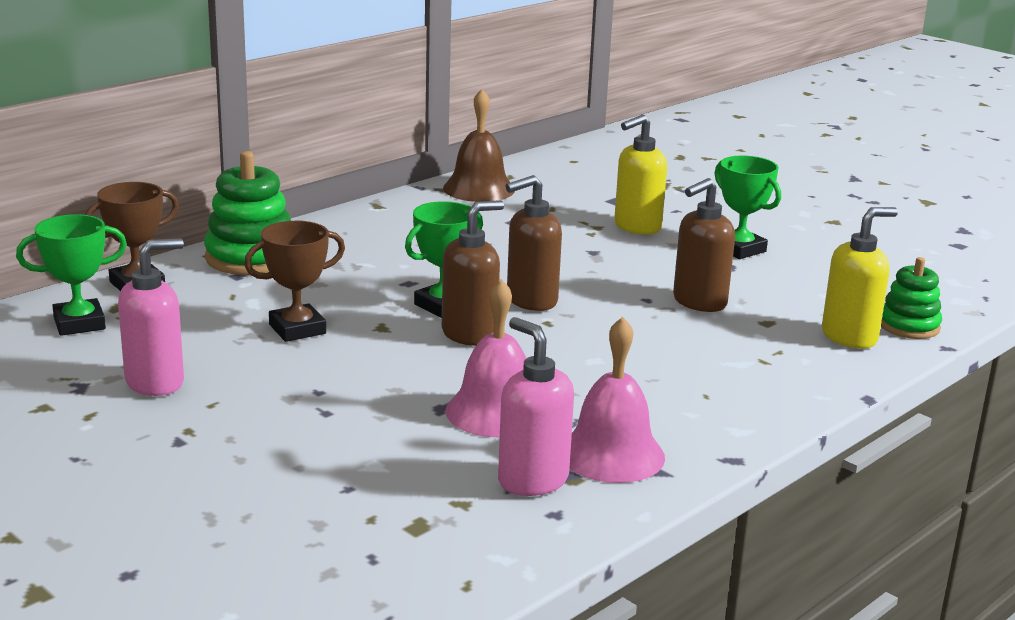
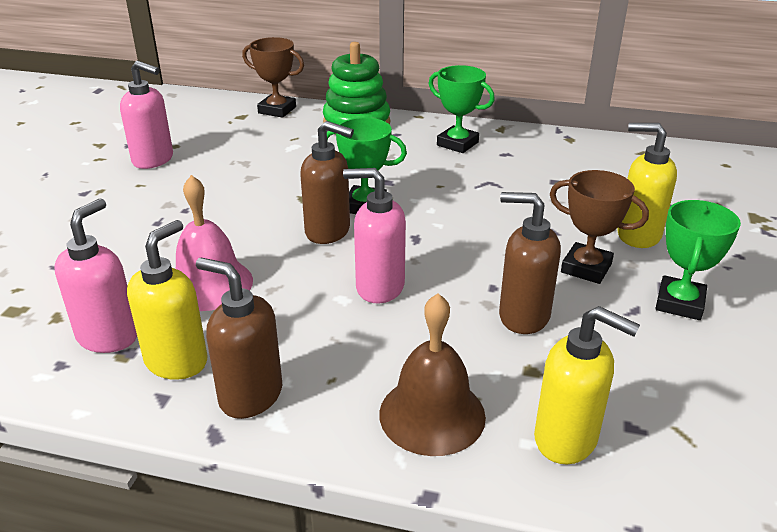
camera: 60 degrees right, 10 degrees up
(79, 323) = (209, 115): green trophy -> green trophy (457, 144)
(297, 329) = (268, 172): brown trophy -> brown trophy (586, 268)
(479, 189) = (594, 149): brown bell -> brown bell (432, 414)
(531, 301) = (418, 236): brown soap dispenser -> brown soap dispenser (250, 395)
(595, 340) = (379, 287): none -> pink soap dispenser
(611, 454) = (177, 361): pink bell -> yellow soap dispenser
(909, 326) = (656, 481): green stacking toy -> none

